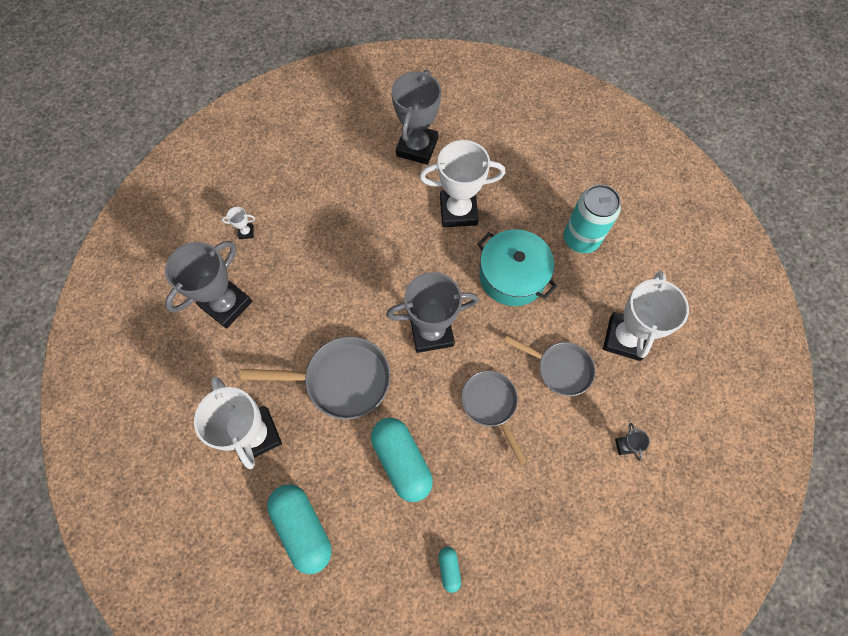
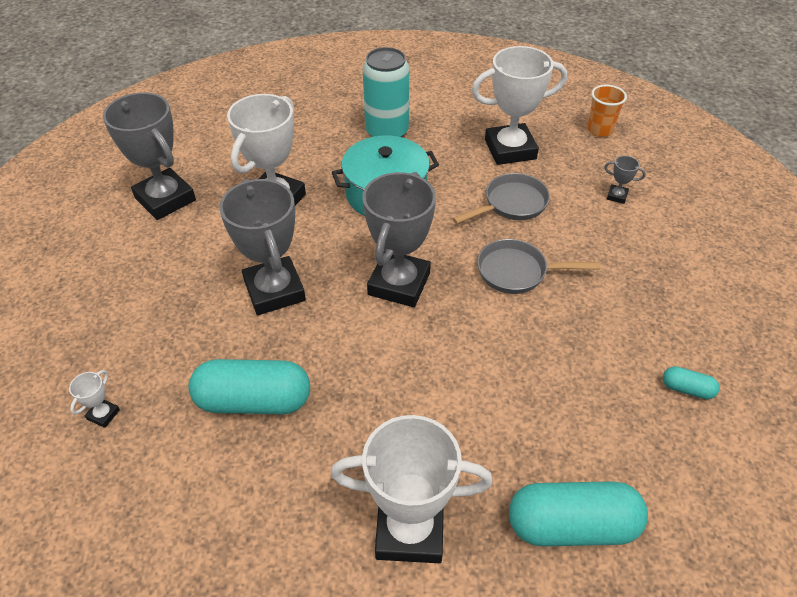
camera: 60 degrees left, 20 degrees down
(226, 304) = (189, 486): grey trophy -> grey trophy (274, 290)
(341, 380) = (397, 396): grey pan -> none
(402, 461) = (537, 378): turquoise capsule -> turquoise capsule (254, 401)
(625, 338) = (510, 149): white trophy -> white trophy turned 60 degrees counterclockwise
(703, 399) = (599, 130): none -> orange cup

